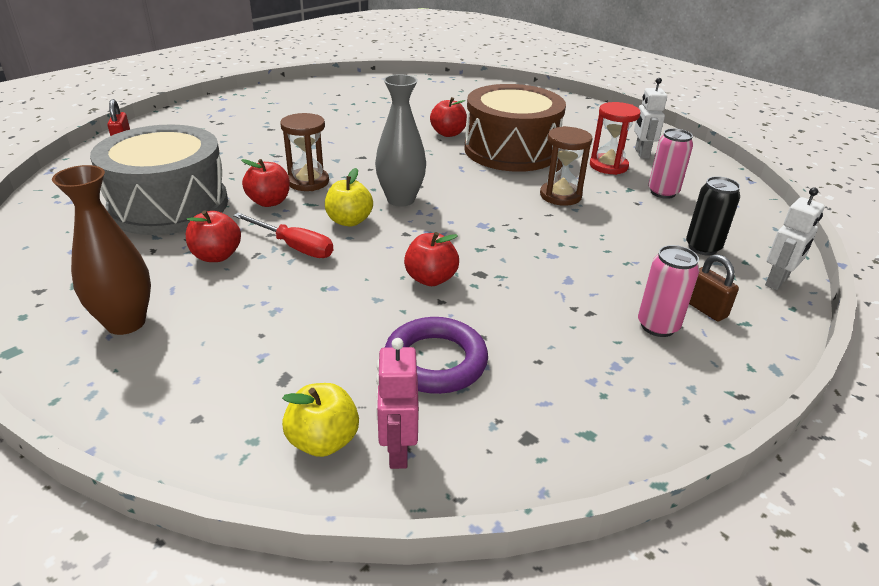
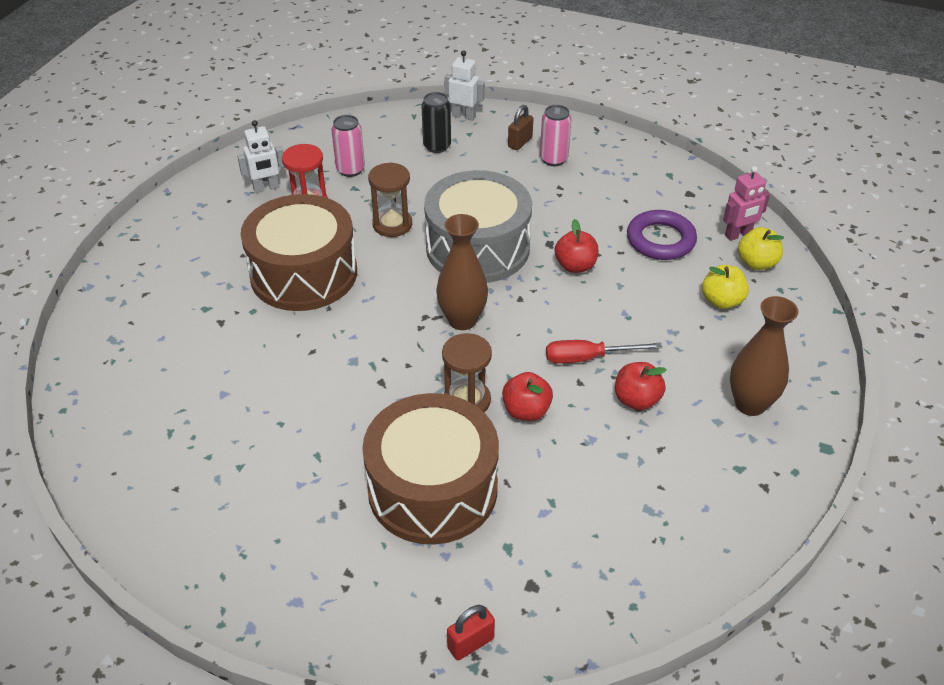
camera: 110 degrees left, 10 degrees up
(169, 205) = (584, 486): grey drum -> grey drum (477, 248)
(245, 154) = (432, 488): none -> brown drum
(294, 246) = (588, 358): red screwdriver -> red screwdriver turned 105 degrees counterclockwise
(349, 221) = (523, 340): yellow apple -> yellow apple (721, 301)
(400, 199) = (462, 320): grey vase -> brown vase
(448, 133) = (278, 332): red apple -> none

